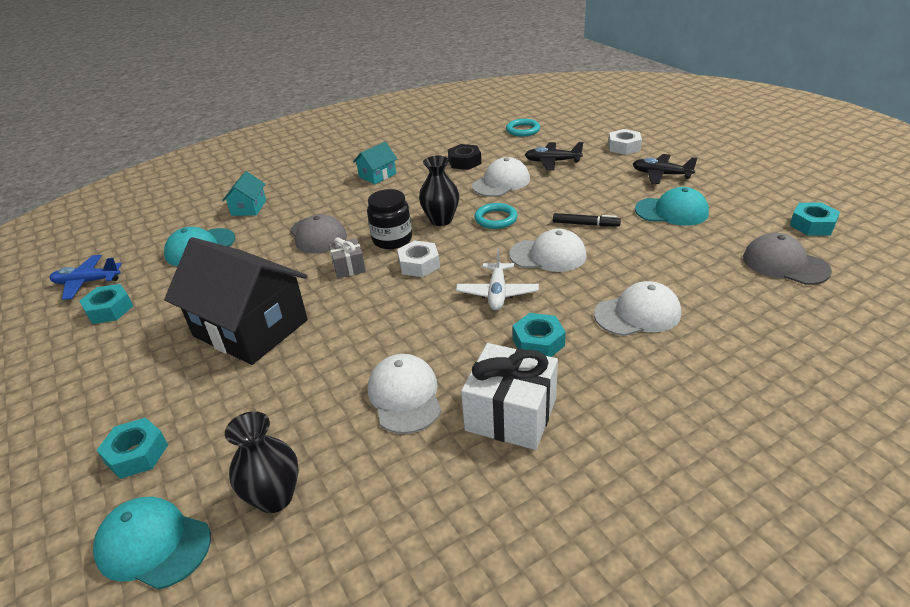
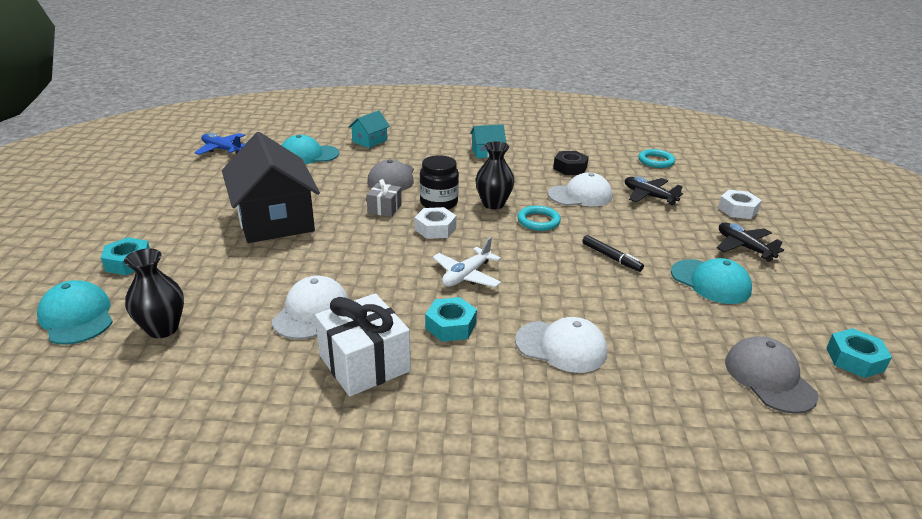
camera: 30 degrees right, 5 degrees down
(109, 309) = (214, 171): turquoise nut -> none
(548, 255) = (545, 267): white cap -> none

